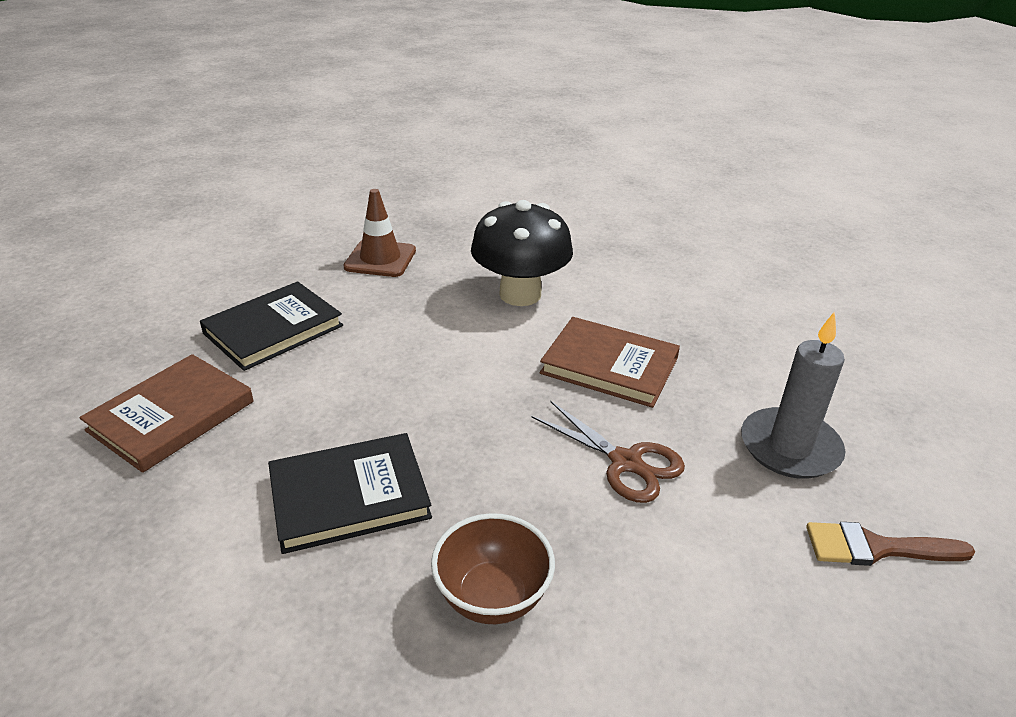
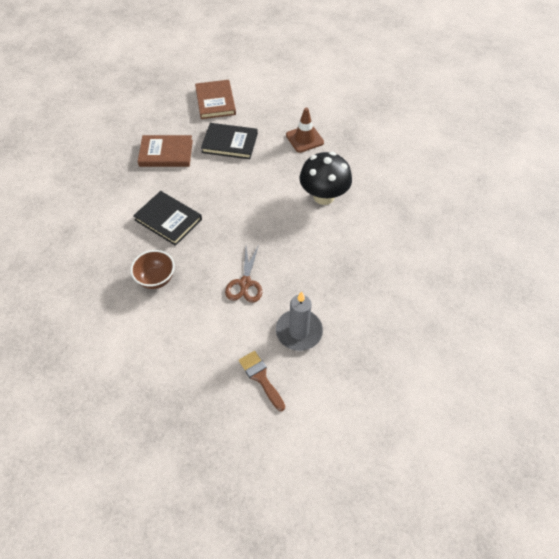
camera: 55 degrees right, 20 degrees up
(609, 366) = (300, 250): brown book -> brown book (215, 101)

